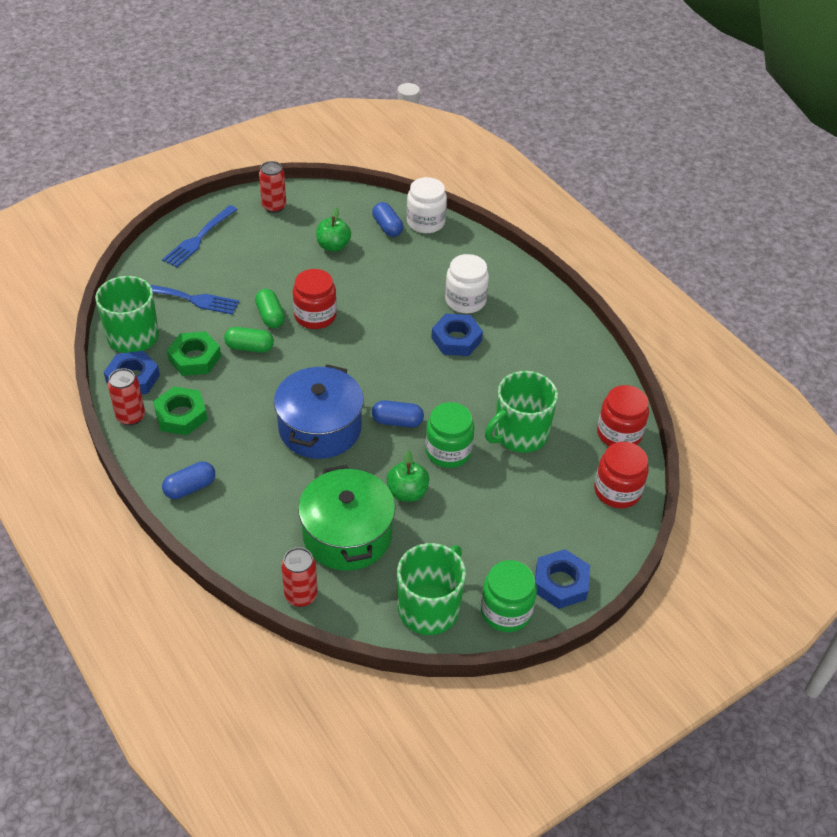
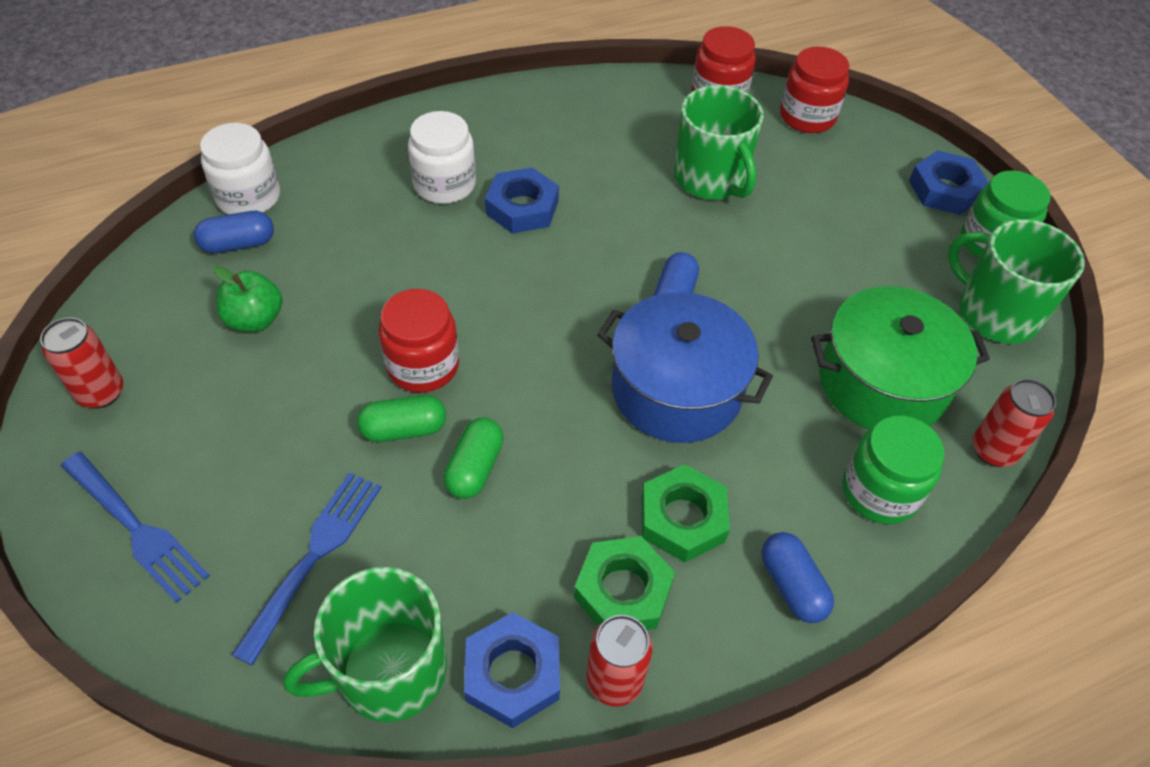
camera: 80 degrees left, 5 degrees up
(195, 358) = (481, 558): green nut -> green nut (682, 518)
(407, 492) = (807, 306): green apple -> none
(448, 451) = (735, 252): green jar -> green jar (879, 491)

